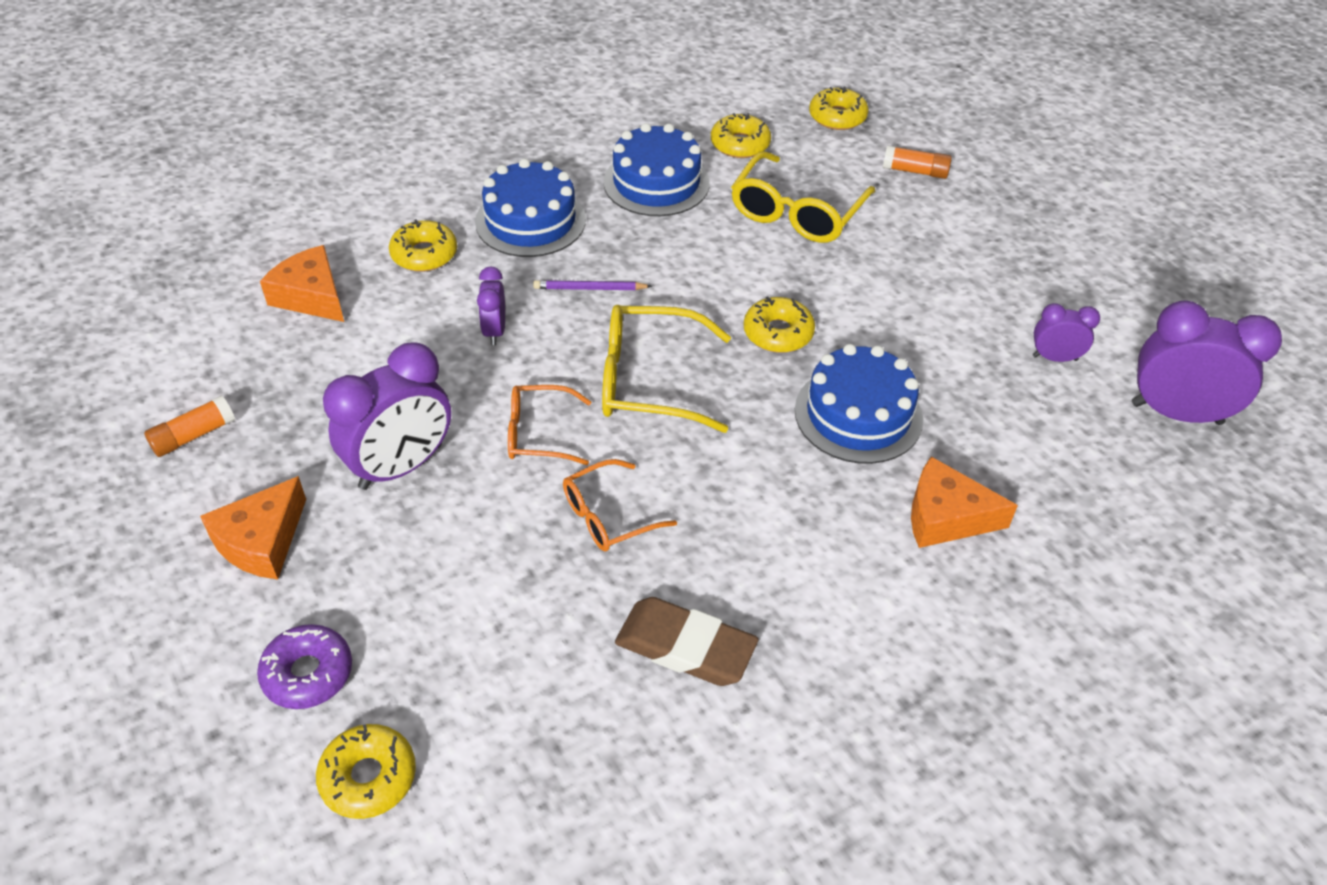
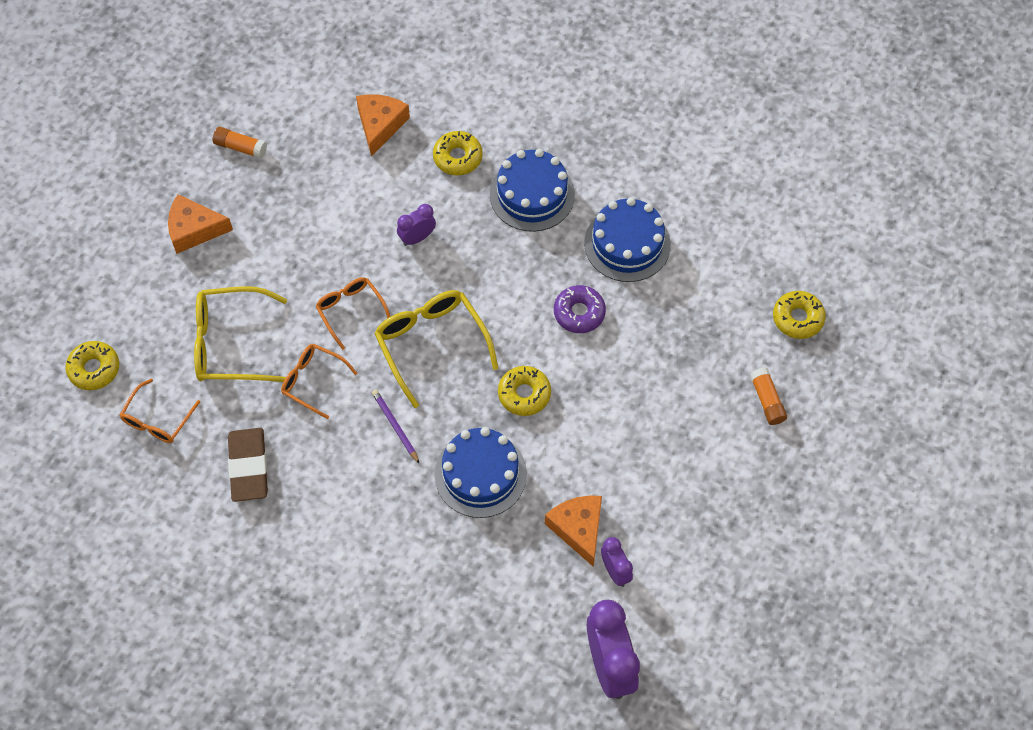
camera: 60 degrees right, 15 degrees up
(308, 673) = (132, 305): purple donut -> purple donut (579, 313)
(401, 466) = (283, 259): purple clock -> none
(525, 729) = (157, 420): none -> orange glasses
(590, 288) = (491, 266): purple pencil -> purple pencil (395, 426)
(740, 144) = (712, 272): yellow donut -> none
(796, 212) = (658, 346): yellow glasses -> yellow glasses (230, 343)
(946, 517) = (425, 559): orange cheese -> orange cheese (578, 529)

